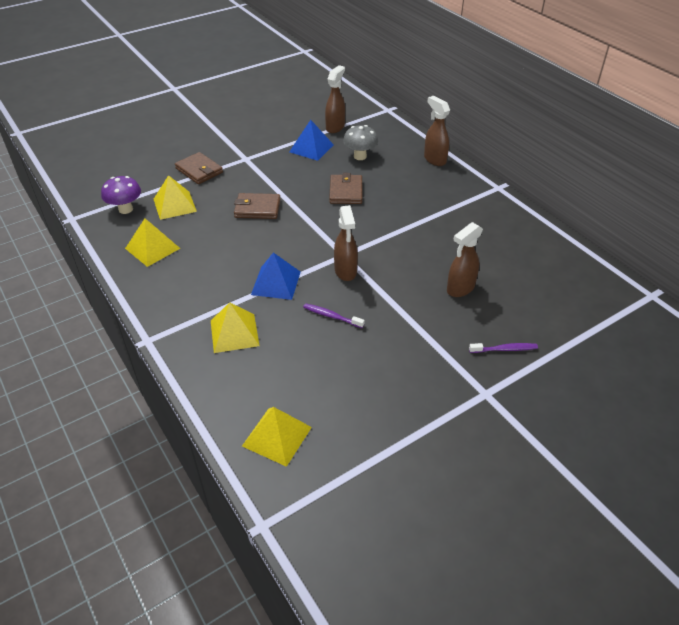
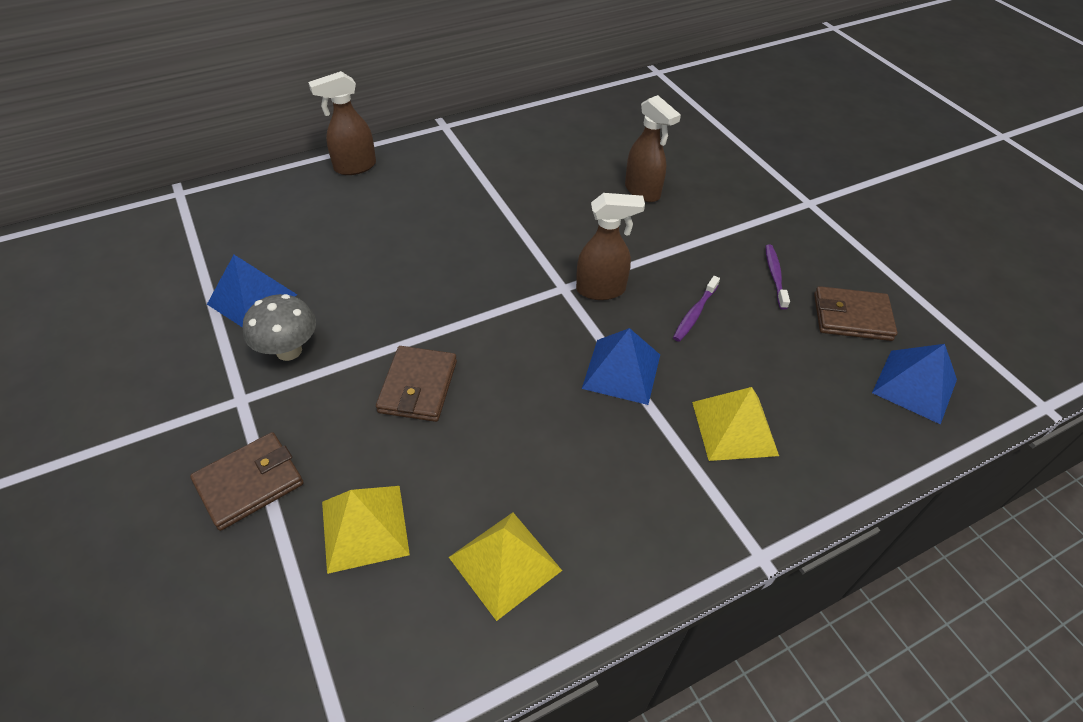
camera: 85 degrees left, 5 degrees up
(125, 209) = (350, 633): purple mushroom -> none
(277, 436) = (915, 386): yellow pyramid -> blue pyramid
(335, 127) = (198, 261): brown spray bottle -> none
(346, 192) = (405, 269): brown wallet -> brown wallet (852, 317)
(360, 156) = (309, 242): grey mushroom -> grey mushroom (289, 350)
(504, 349) = (742, 178): purple toothbrush -> purple toothbrush (775, 276)

